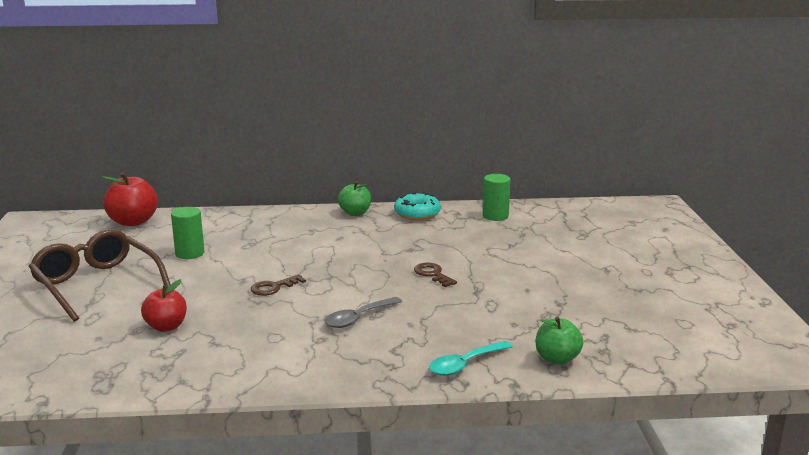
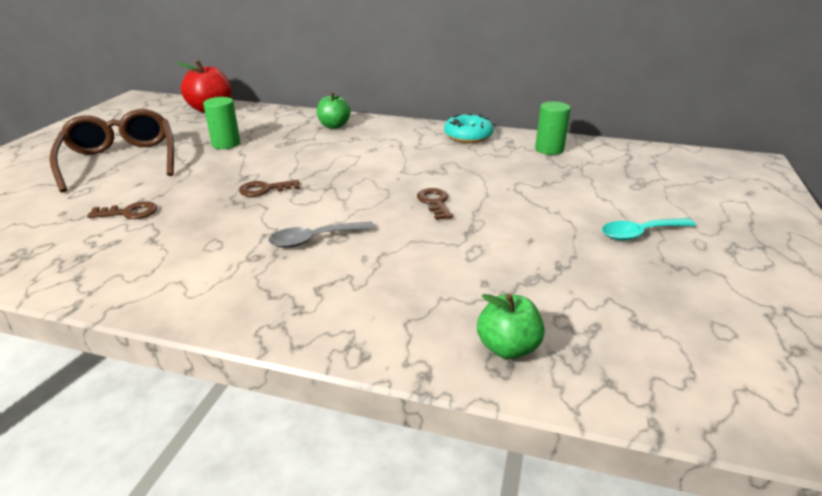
camera: 20 degrees right, 10 degrees up
(166, 327) = (129, 213): red apple -> brown key
(355, 213) = (408, 127): green apple -> green apple (334, 126)
(465, 364) = (384, 328): turquoise spoon -> turquoise spoon (640, 233)

